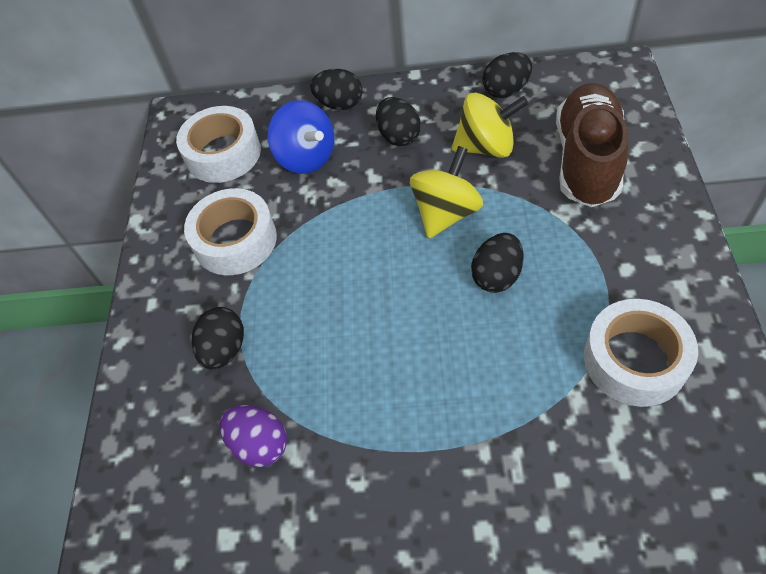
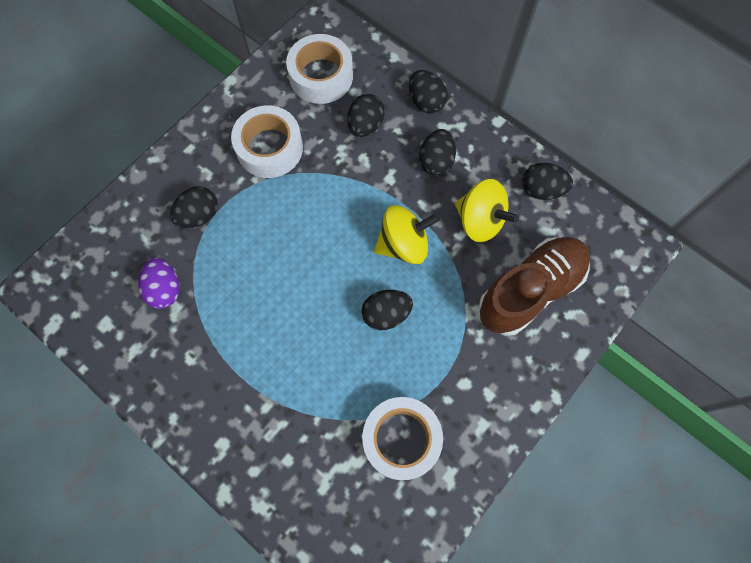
camera: 35 degrees right, 15 degrees up
(306, 157) = (365, 125): blue spinning top -> black egg

